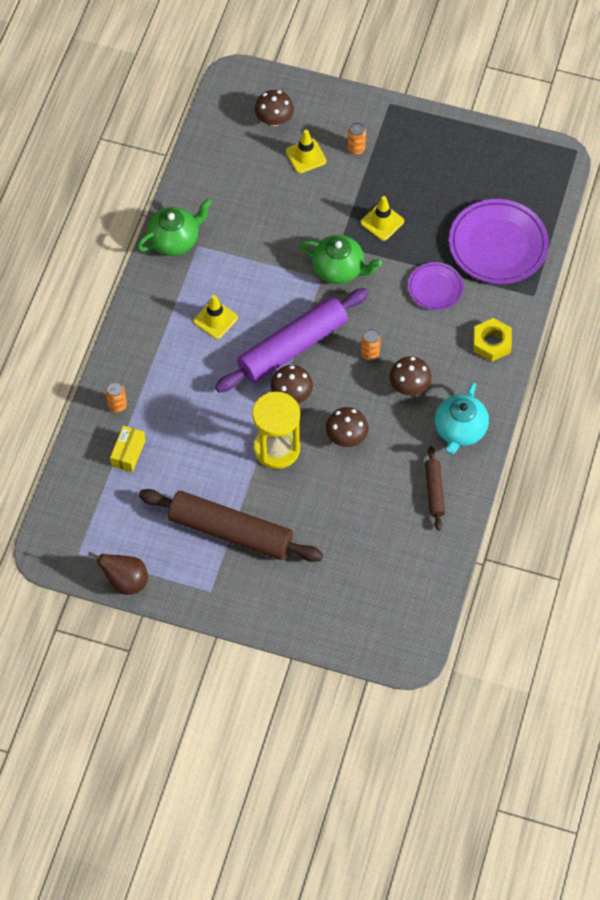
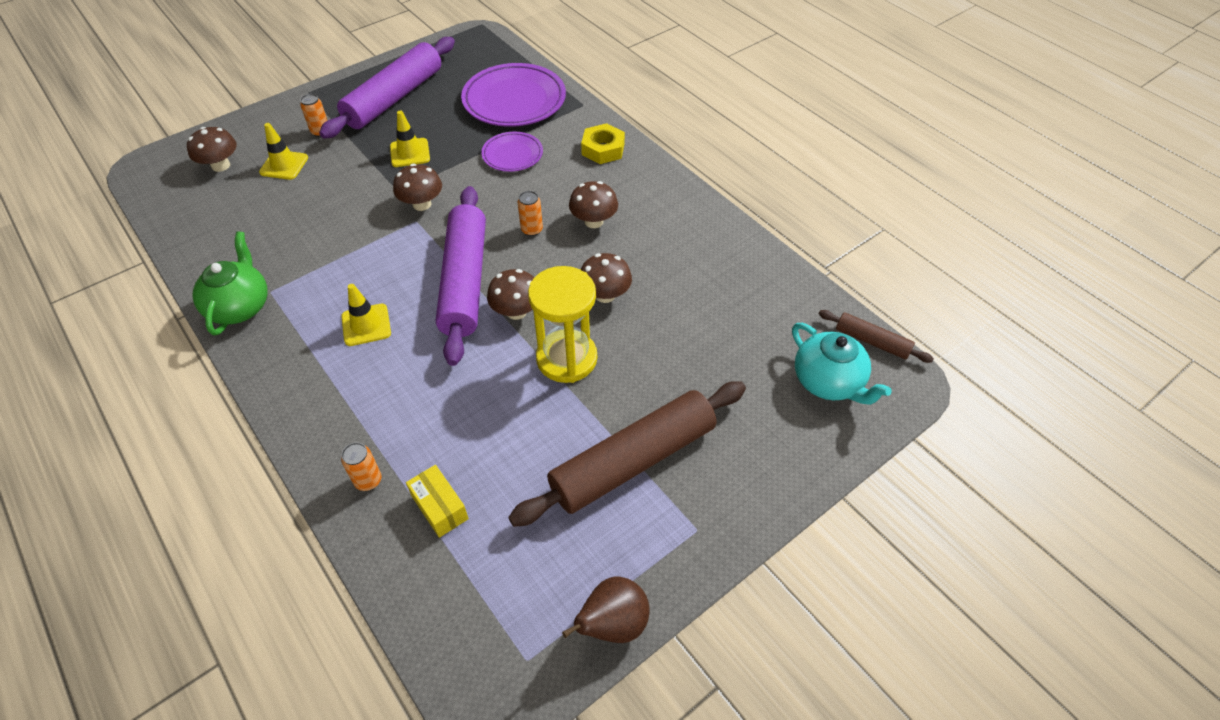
camera: 55 degrees left, 10 degrees down
(339, 269) = (422, 204): green teapot -> brown mushroom
(431, 164) = (394, 98): none -> purple rolling pin
(434, 491) = (723, 262): brown rolling pin -> brown rolling pin (872, 341)
(460, 430) = (672, 212): turquoise teapot -> turquoise teapot (828, 382)

